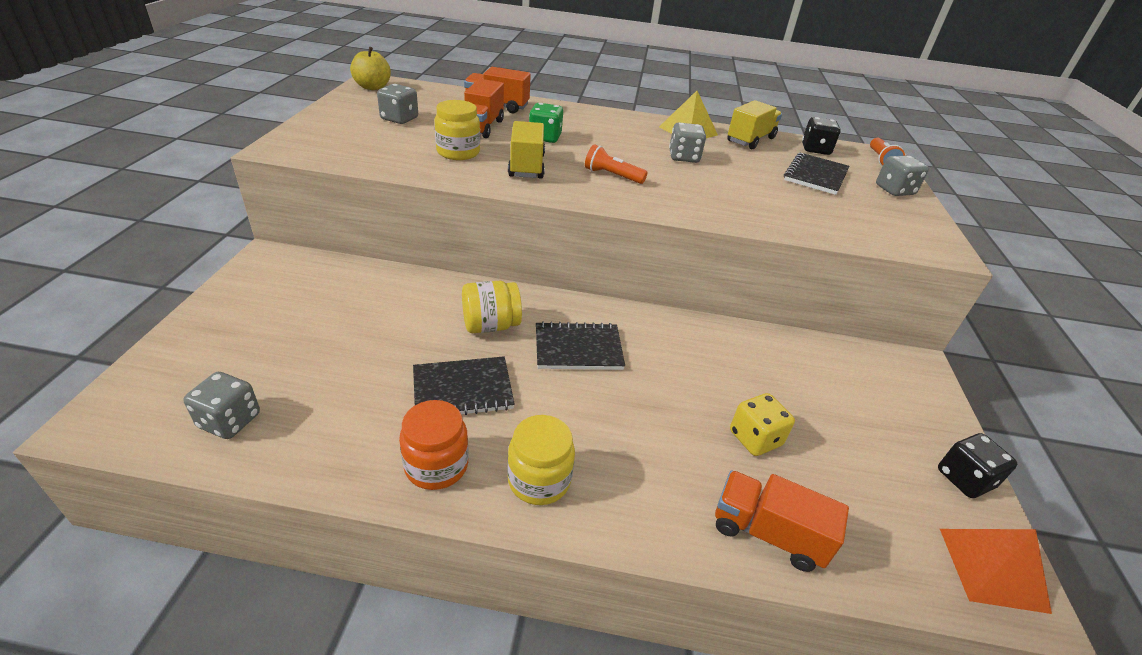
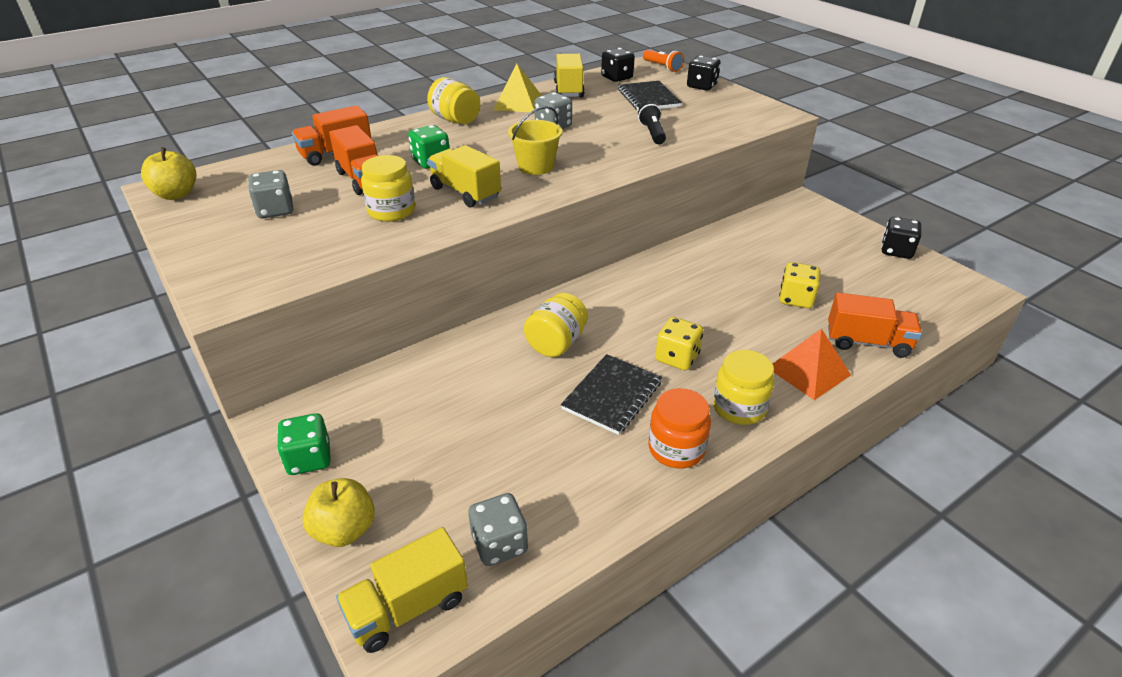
camera: 40 degrees left, 0 degrees up
(131, 410) = (408, 607): none -> yellow truck
(188, 339) = (344, 530): none -> yellow apple
(245, 287) = (309, 459): none -> green dice
(558, 402) = (677, 358): none -> yellow dice
(578, 348) = (634, 317): black notebook -> none
(612, 176) = (536, 166): orange flashlight -> yellow bucket
(616, 121) = (455, 120): none -> yellow jar
(764, 201) = (652, 133): none -> black flashlight
(767, 533) = (867, 342): orange truck -> orange truck turned 150 degrees counterclockwise
(894, 190) = (701, 86): grey dice -> black dice
(992, 569) = (955, 286): orange pyramid -> orange pyramid (808, 371)

